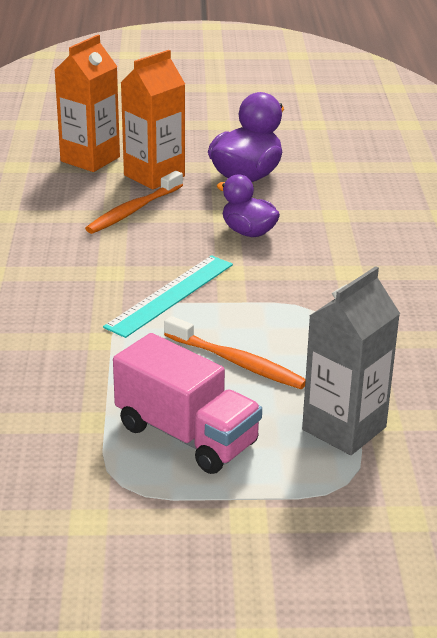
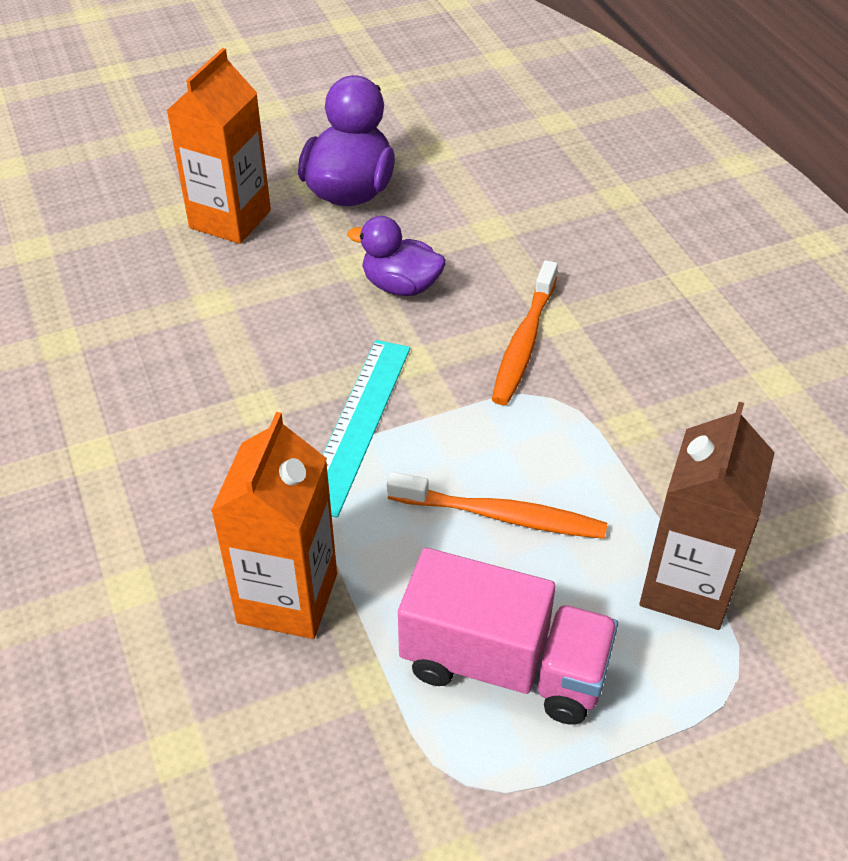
camera: 20 degrees left, 15 degrees up
(90, 159) = (129, 210): orange carton -> orange carton (287, 598)
(133, 210) = (233, 287): orange toothbrush -> orange toothbrush (524, 342)
(344, 428) = (687, 587): grey carton -> brown carton

